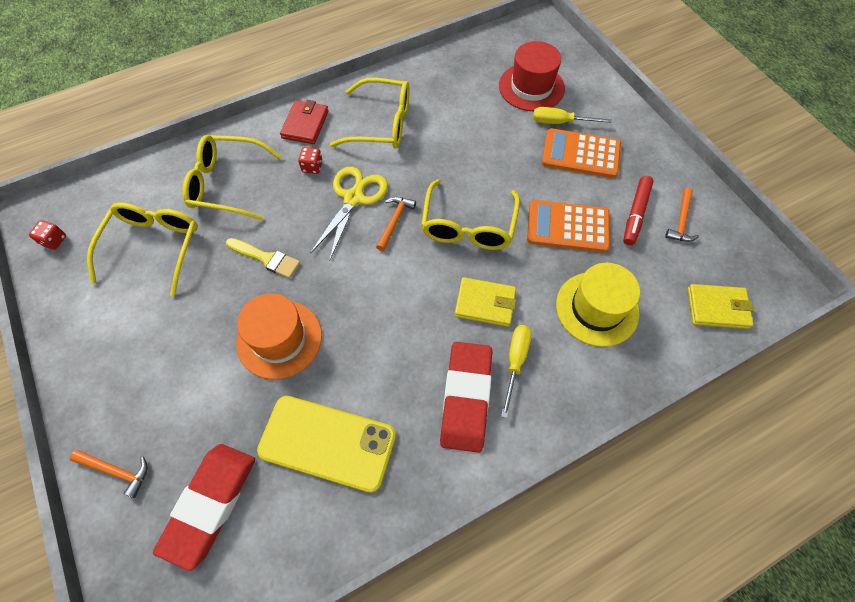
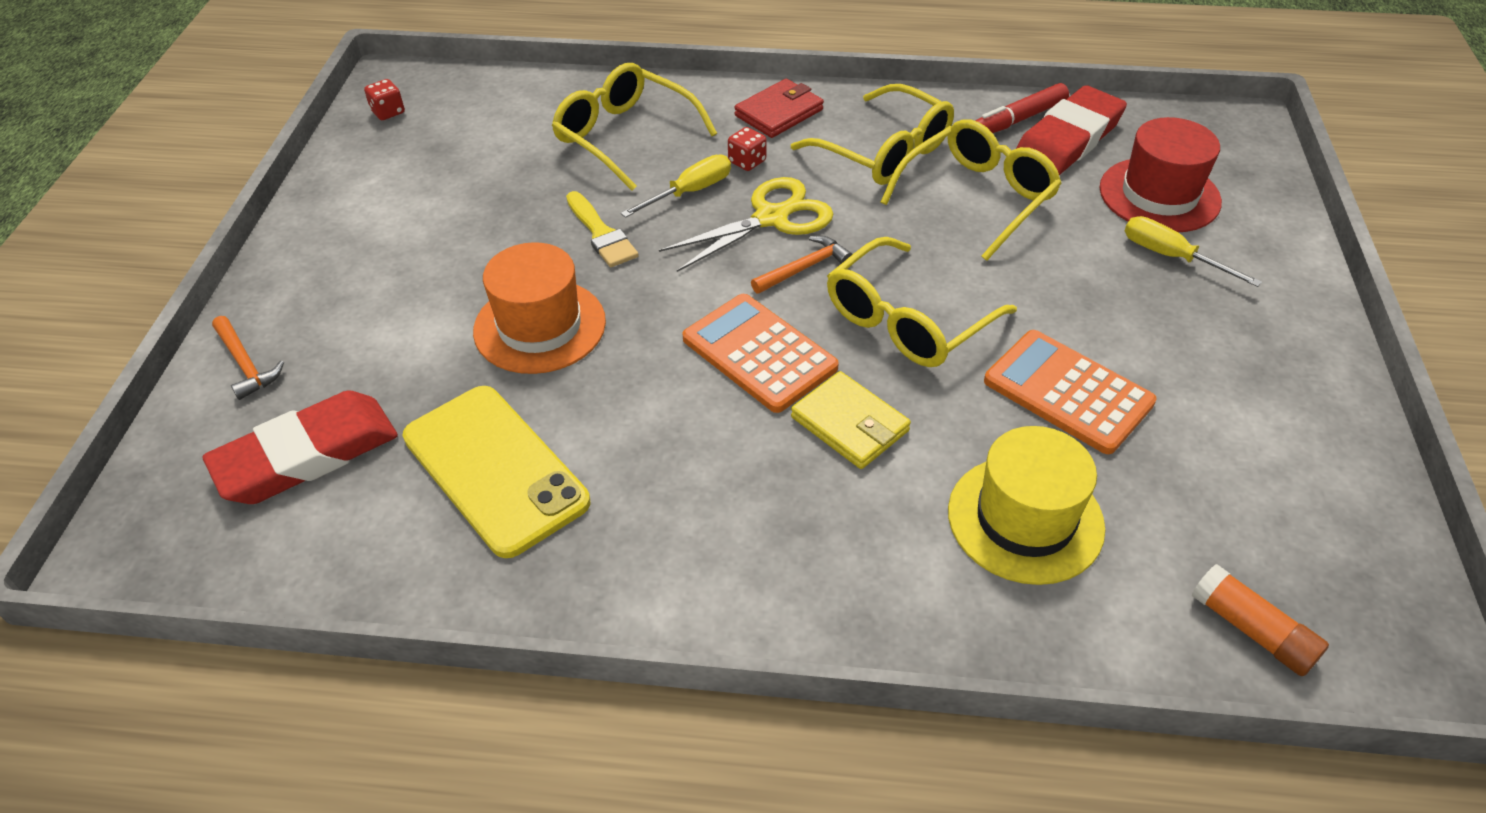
camera: 35 degrees right, 15 degrees down
(153, 246) = (484, 163): yellow glasses -> yellow glasses (977, 197)
(466, 398) = (721, 521): red eraser -> red eraser (1067, 140)
(515, 362) = (832, 518): yellow screwdriver -> yellow screwdriver (690, 192)
(580, 154) = (1172, 310): orange calculator -> orange calculator (759, 353)
(635, 214) = (1204, 429): red marker -> red marker (1018, 120)
(681, 221) = (1285, 477): orange hammer -> none
(717, 308) = (1252, 630): yellow wallet -> orange glue stick

